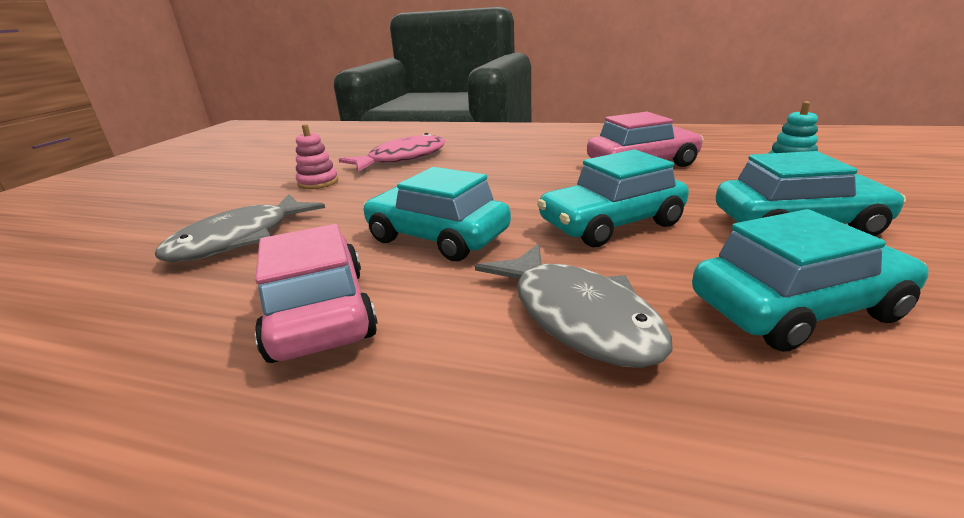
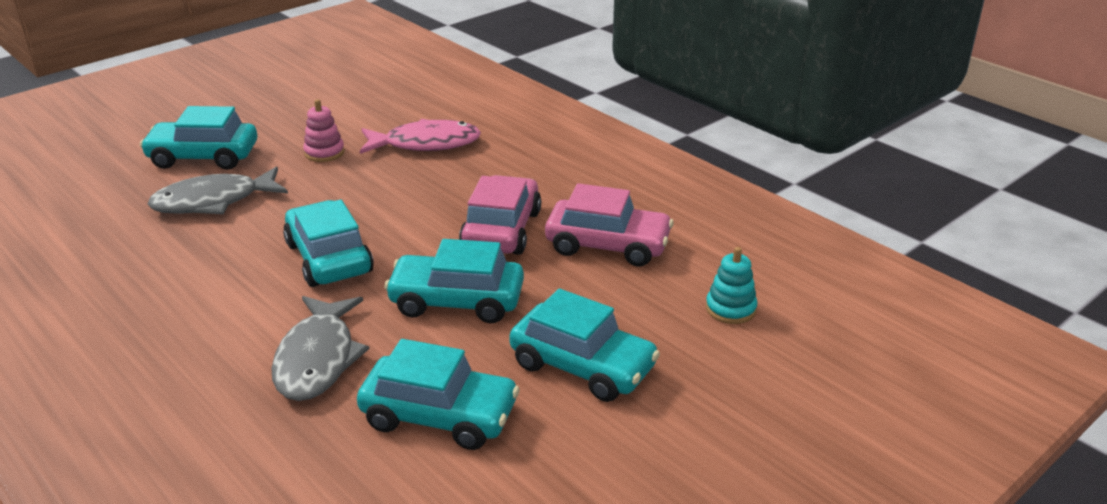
camera: 30 degrees right, 5 degrees up
(185, 215) = (203, 157): none -> turquoise car
(319, 312) = (198, 289): pink car -> pink car (501, 230)

